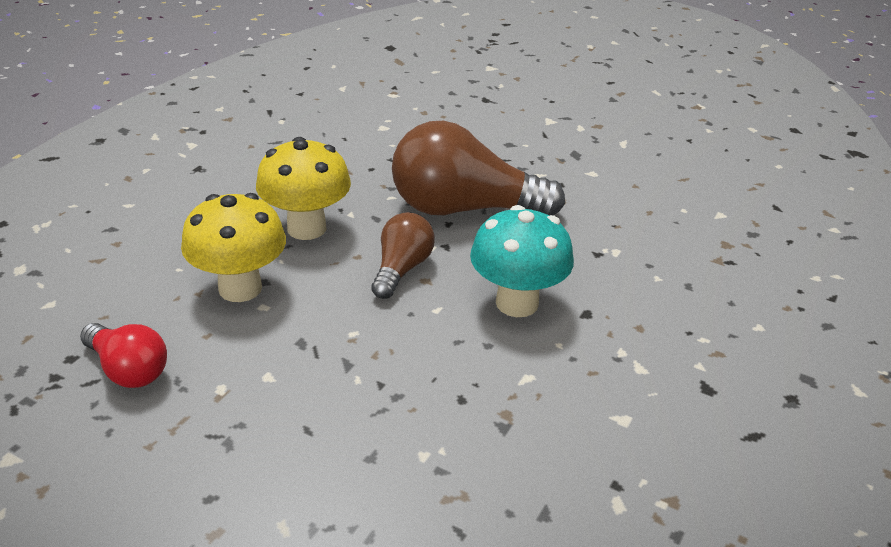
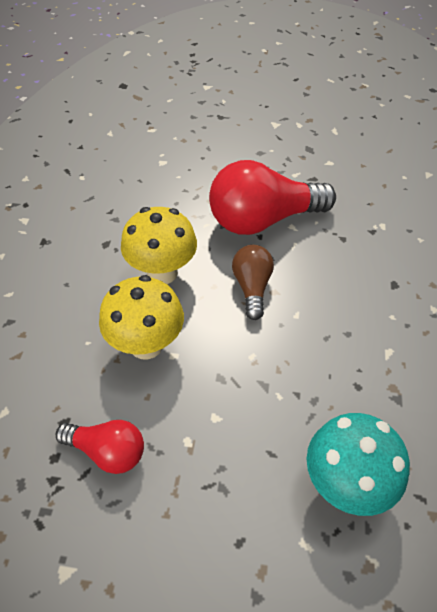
camera: 20 degrees left, 15 degrees up
(463, 209) = (263, 220): brown light bulb -> red light bulb
(517, 303) = (346, 291): turquoise mushroom -> turquoise mushroom (345, 483)

